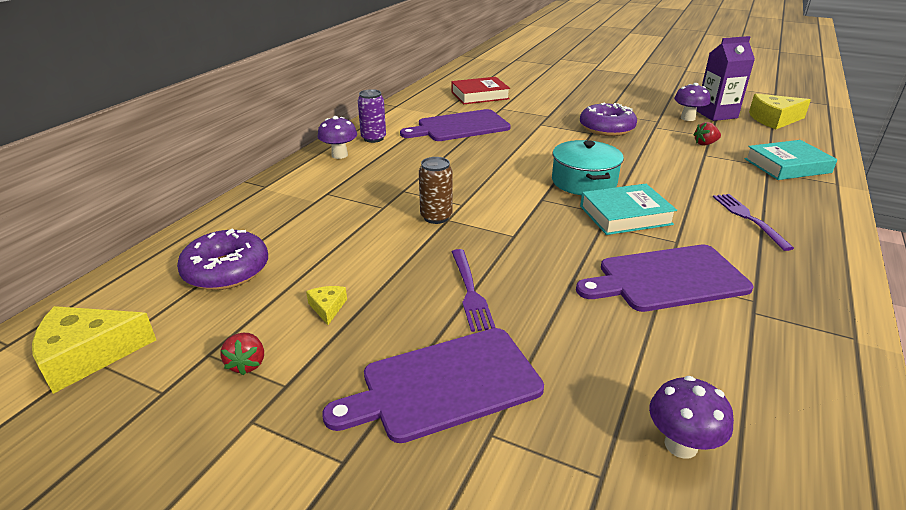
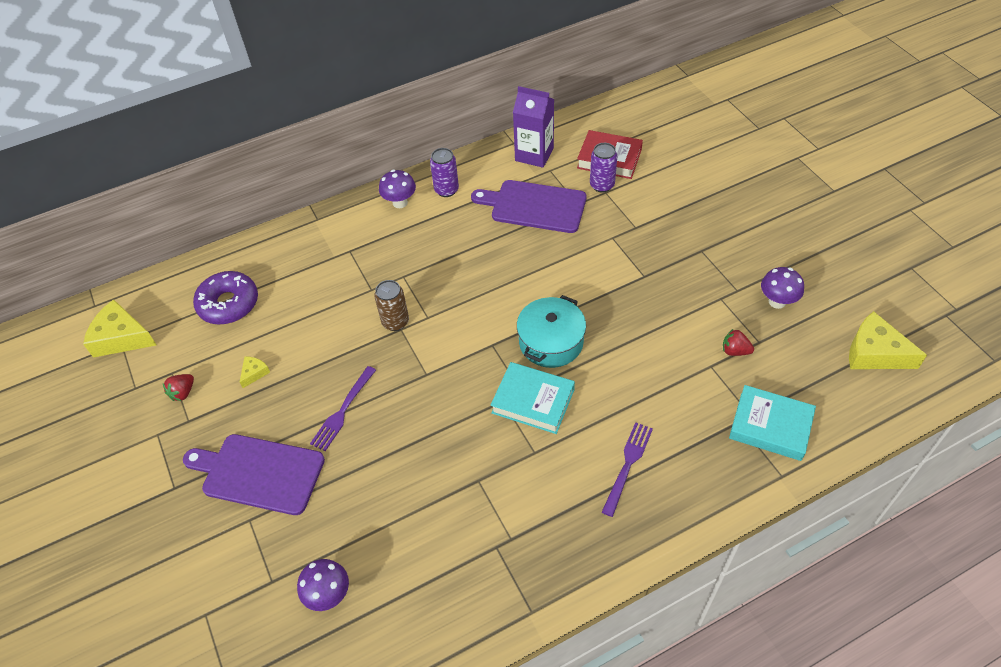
camera: 40 degrees right, 20 degrees up
(494, 106) = (602, 185): none -> purple can
(606, 128) = (668, 276): purple donut -> none
(667, 279) = (478, 481): purple cutting board -> none
(716, 114) = (819, 311): purple carton -> purple carton (534, 154)

